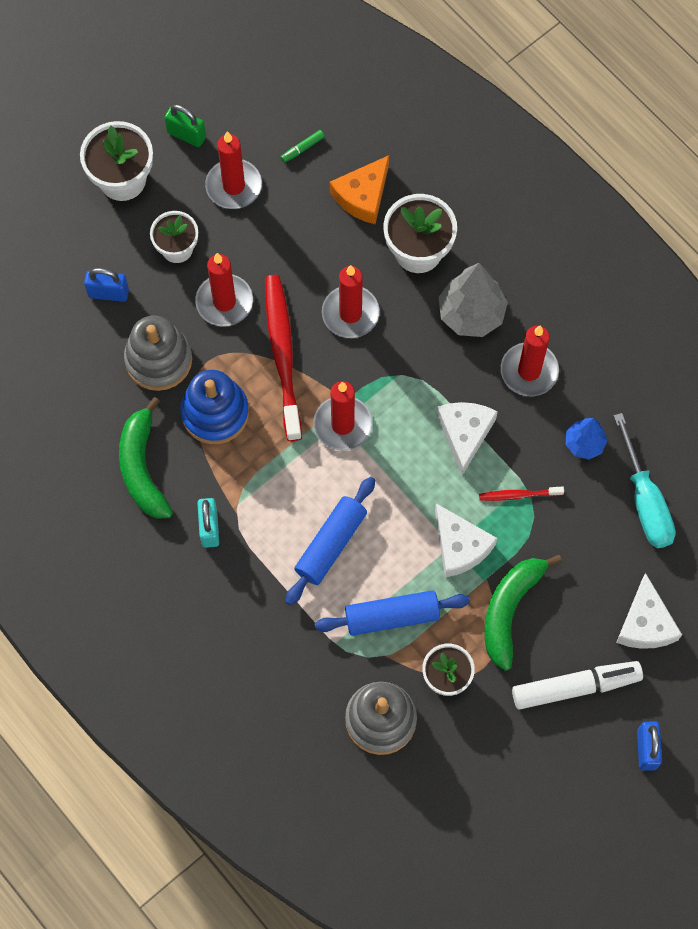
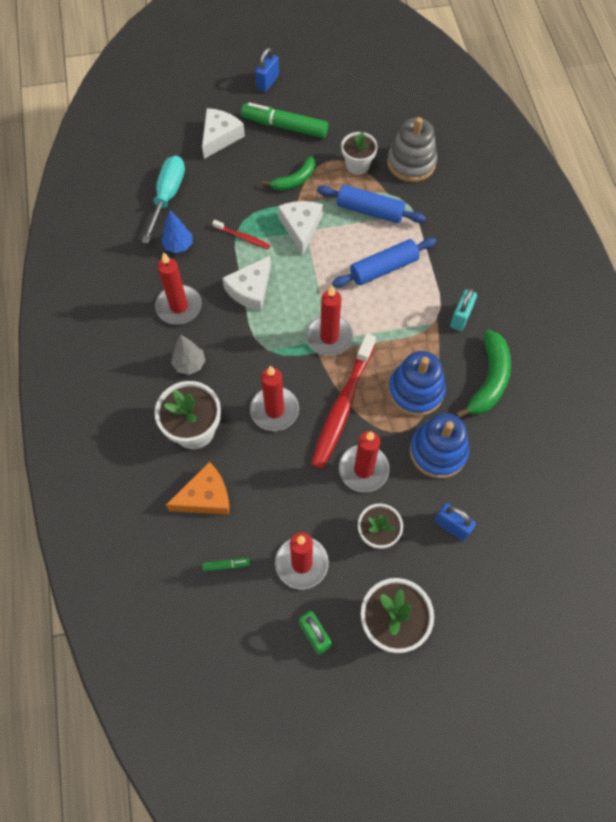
camera: 150 degrees left, 5 degrees down
(158, 360) = (438, 451): grey stacking toy -> blue stacking toy
(471, 314) = (189, 364): grey tree -> grey tree, size x0.60
(510, 610) = (295, 180): green banana -> green banana, size x0.65
(575, 687) = (285, 126): white marker -> green marker

